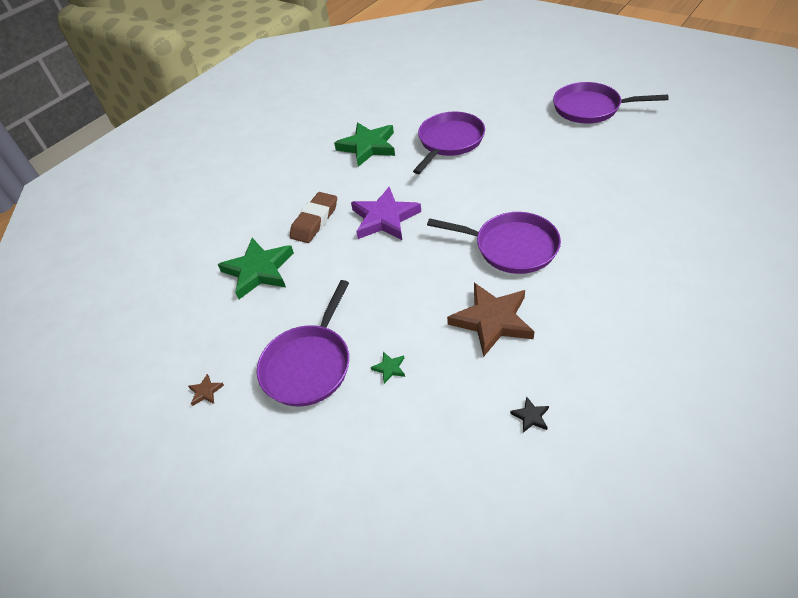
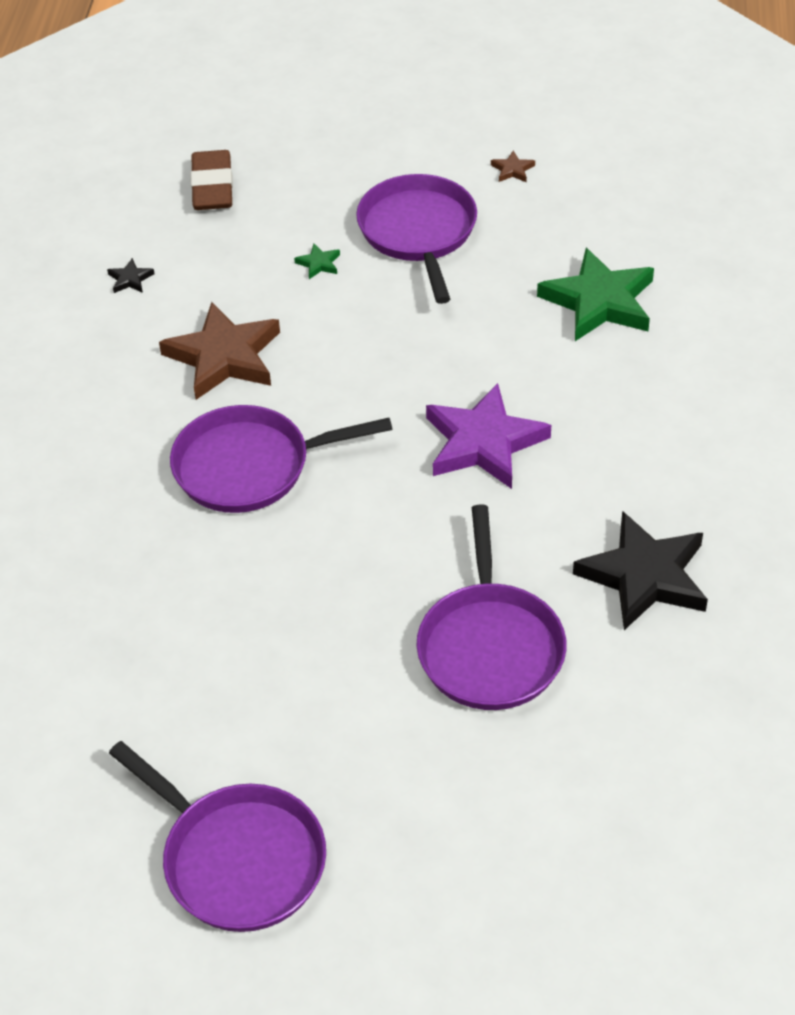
camera: 145 degrees right, 0 degrees up
(315, 221) = (594, 398): brown eraser -> brown eraser (212, 187)
(368, 147) = (644, 576): green star -> black star
(590, 108) = (238, 859): purple pan -> purple pan turned 60 degrees clockwise

